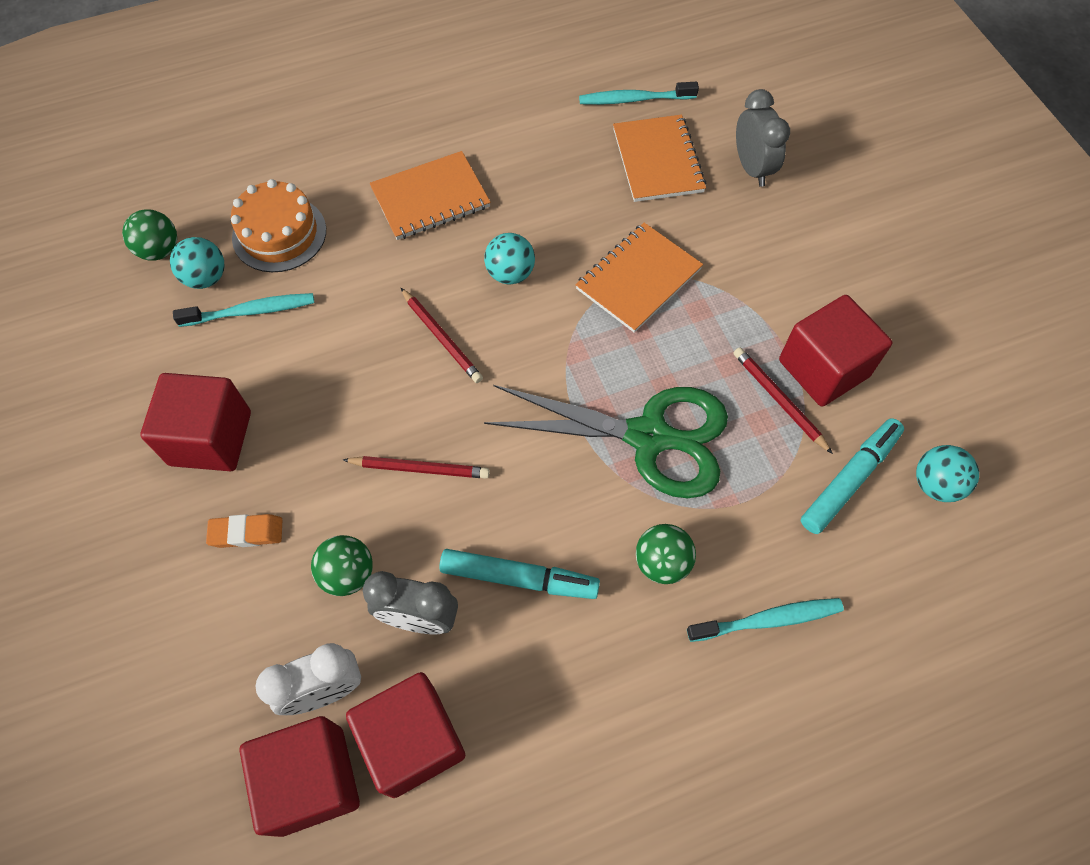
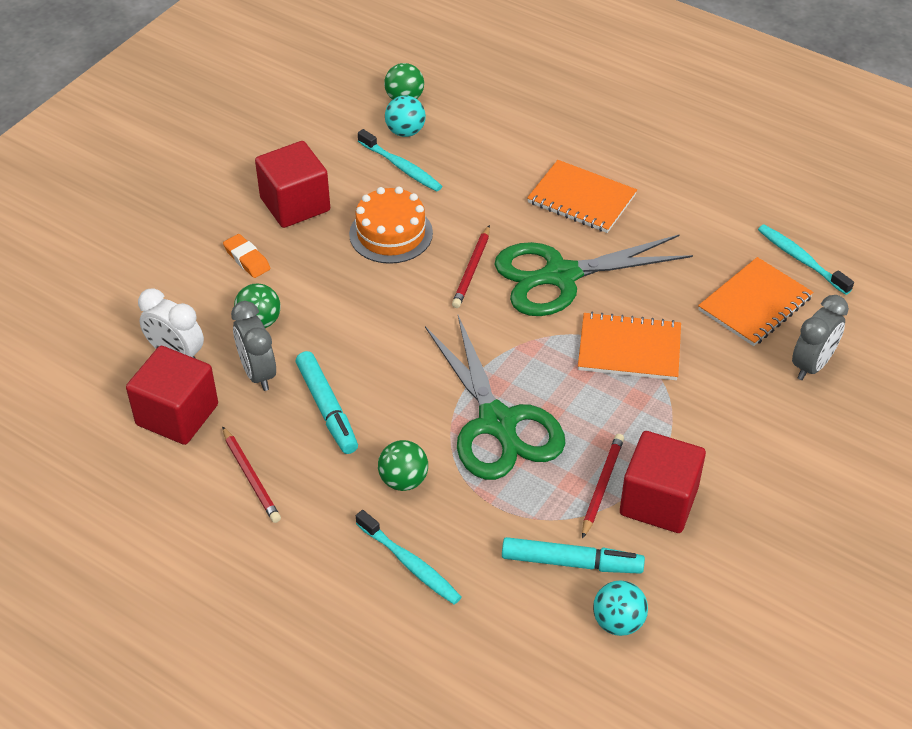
camera: 55 degrees right, 15 degrees down
(279, 234) = (473, 144): orange cake -> orange cake (391, 233)
(311, 780) = (118, 381): red cube -> none
(420, 469) = (362, 314): red pencil -> red pencil (251, 477)
(510, 273) = (560, 276): turquoise ball -> green scissors

